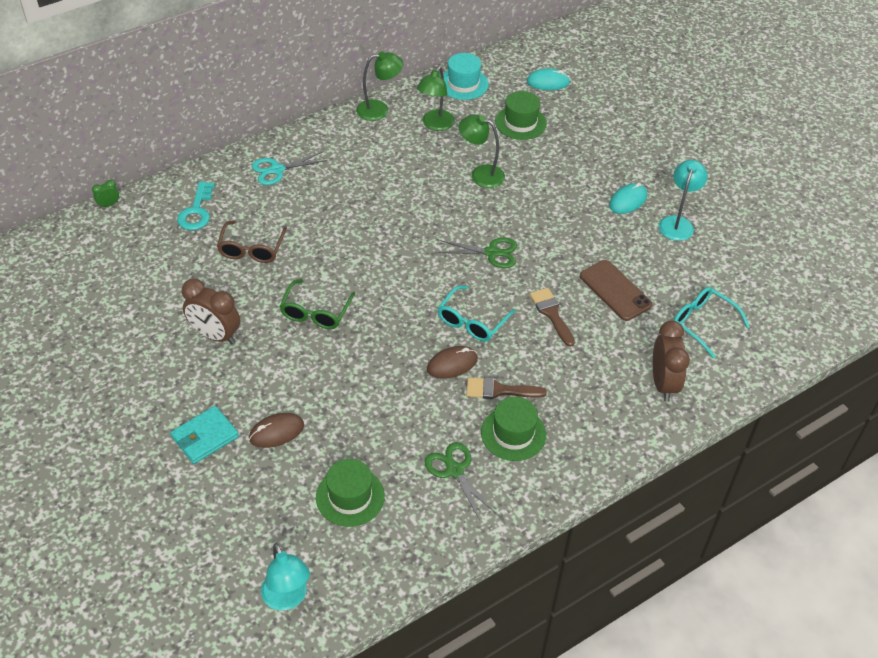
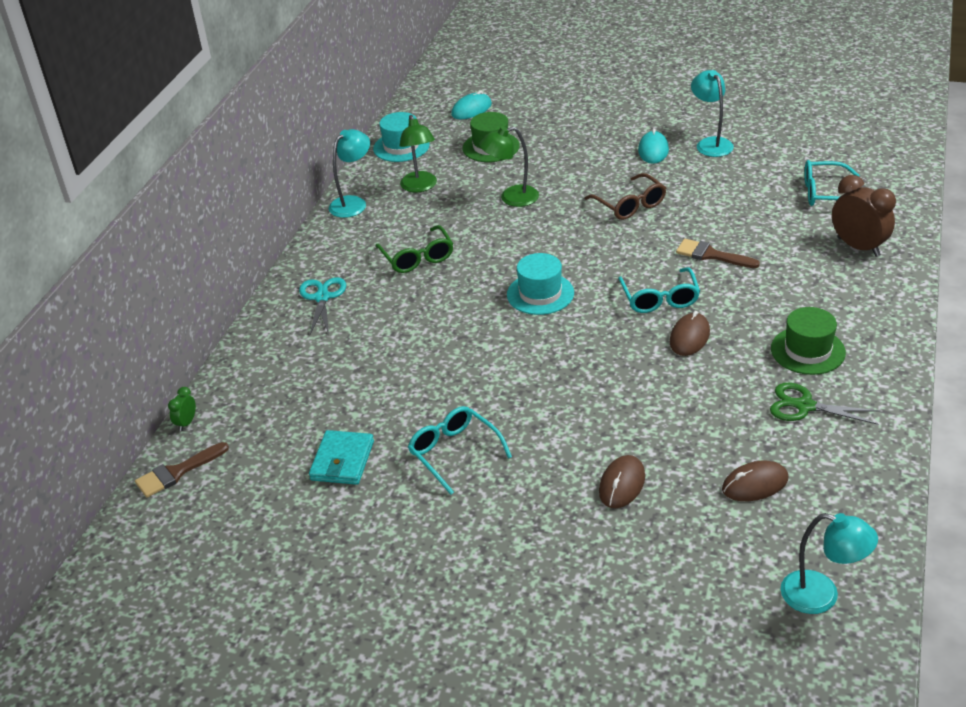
camera: 35 degrees left, 10 degrees down
(196, 211) = (289, 373): turquoise key -> none
(205, 437) = (564, 534): turquoise wallet -> turquoise wallet (342, 461)
(215, 335) = (454, 453): brown clock -> turquoise glasses
(251, 249) = (388, 368): brown glasses -> brown glasses (630, 205)
(277, 170) = (322, 297): turquoise scissors -> turquoise scissors turned 150 degrees clockwise
(316, 312) = (520, 376): green glasses -> green glasses (417, 257)
(350, 496) = (755, 484): green hat -> brown mouse
(379, 110) = (353, 203): green lamp -> turquoise lamp
(403, 262) = (540, 294): none -> turquoise hat
(492, 253) = (603, 244): green scissors -> none
(499, 390) = (752, 330): brown brush -> brown brush (177, 472)
(615, 290) = (733, 211): brown phone -> none

